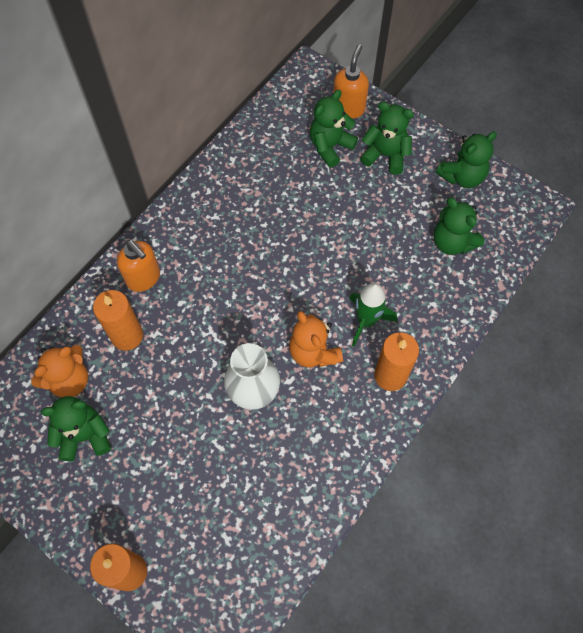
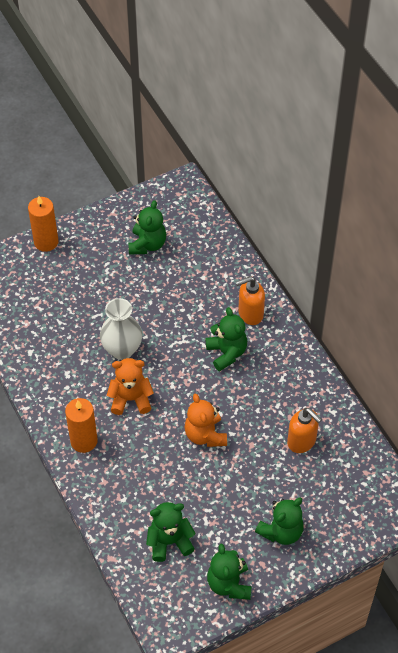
camera: 115 degrees right, 10 degrees down
(69, 380) = (192, 247): orange teddy bear -> orange teddy bear (205, 435)
(127, 336) = (208, 289): orange candle -> none
(330, 146) = (311, 491): green teddy bear -> green teddy bear (226, 353)
(348, 108) = (347, 525): orange soap dispenser -> orange soap dispenser (302, 441)
(366, 321) = (135, 445): green rocket -> none

